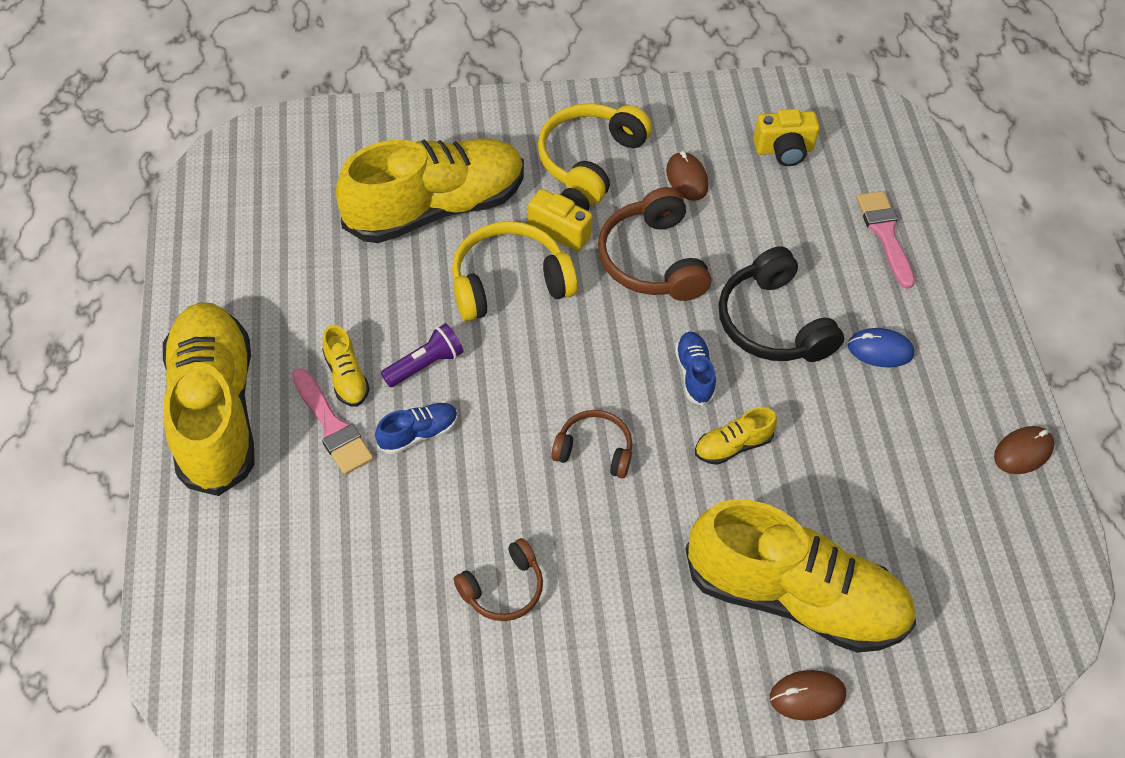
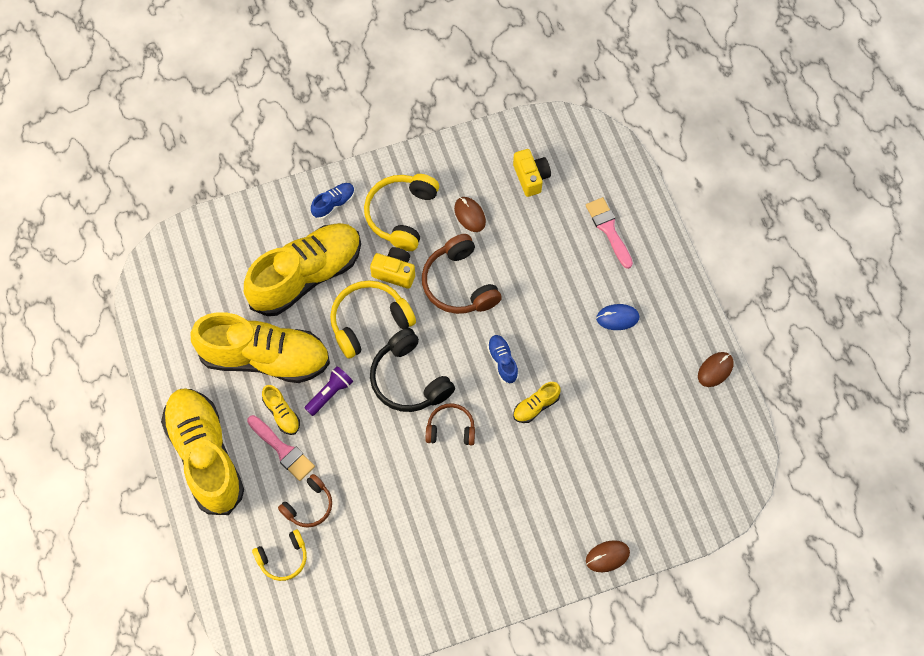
camera: 10 degrees left, 10 degrees up
(284, 582) = (283, 558): none -> yellow headphones
(418, 433) = (338, 443): blue shoe -> blue shoe (334, 204)
(503, 588) = (415, 532): brown headphones -> brown headphones (309, 506)
(773, 323) = (546, 313): black headphones -> black headphones (409, 379)
(784, 150) = (531, 177): yellow camera -> yellow camera turned 90 degrees counterclockwise
(794, 596) = (590, 497): yellow shoe -> yellow shoe (265, 358)

